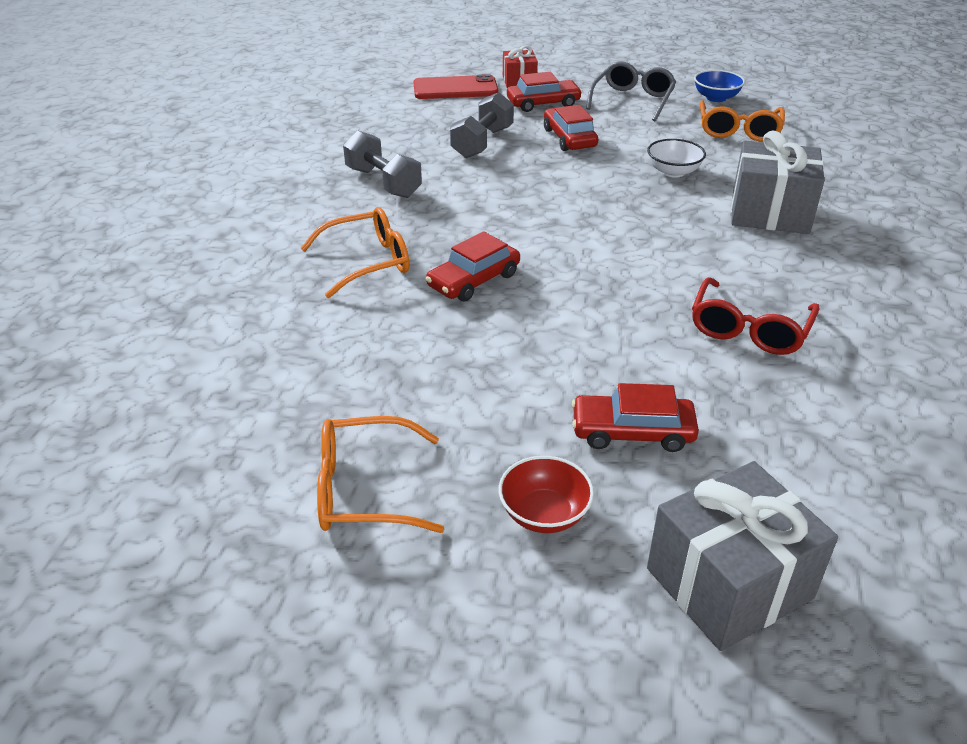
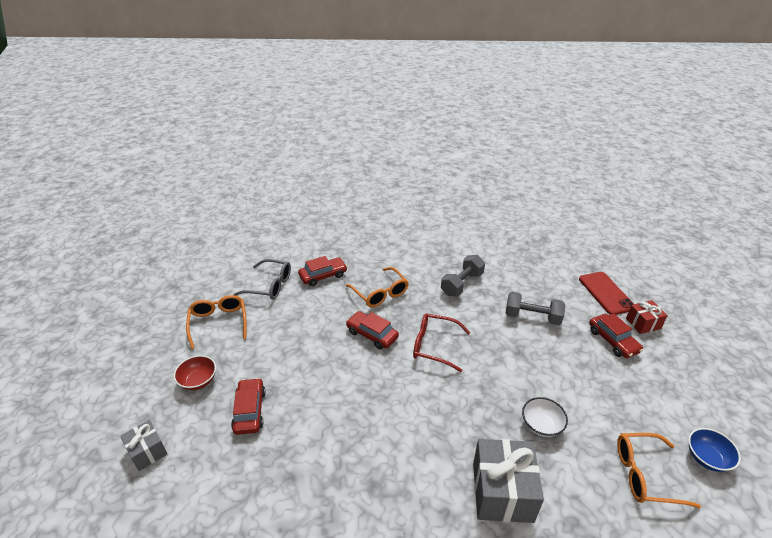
camera: 80 degrees right, 0 degrees up
(569, 138) = (564, 360): red car -> red car (323, 275)
(632, 101) = (656, 394): grey glasses -> grey glasses (269, 285)
(729, 583) = (147, 451): grey gift -> grey gift, size x0.56
(749, 328) = (345, 469): red glasses -> red glasses (435, 346)

